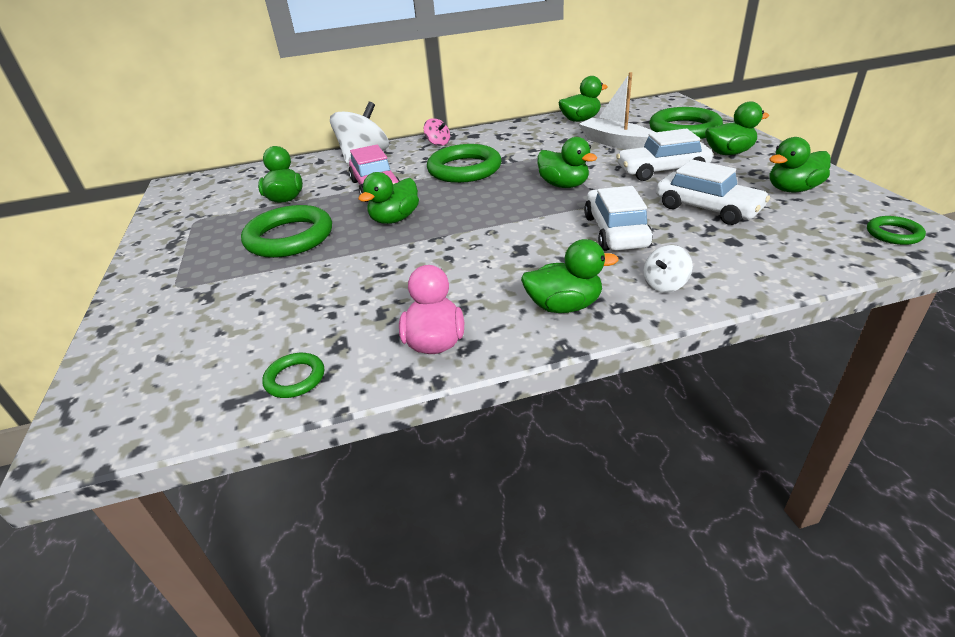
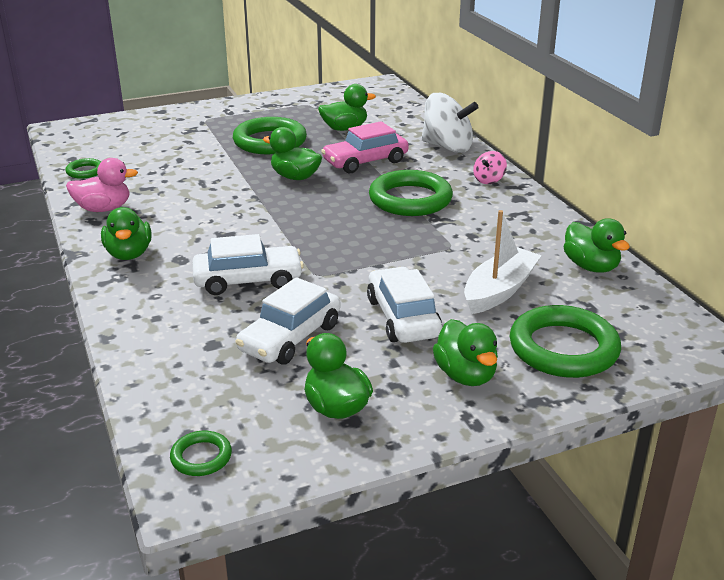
camera: 80 degrees right, 5 degrees down
(563, 185) = (363, 254): green duck -> none
(665, 284) = (144, 299): white spinning top -> none

